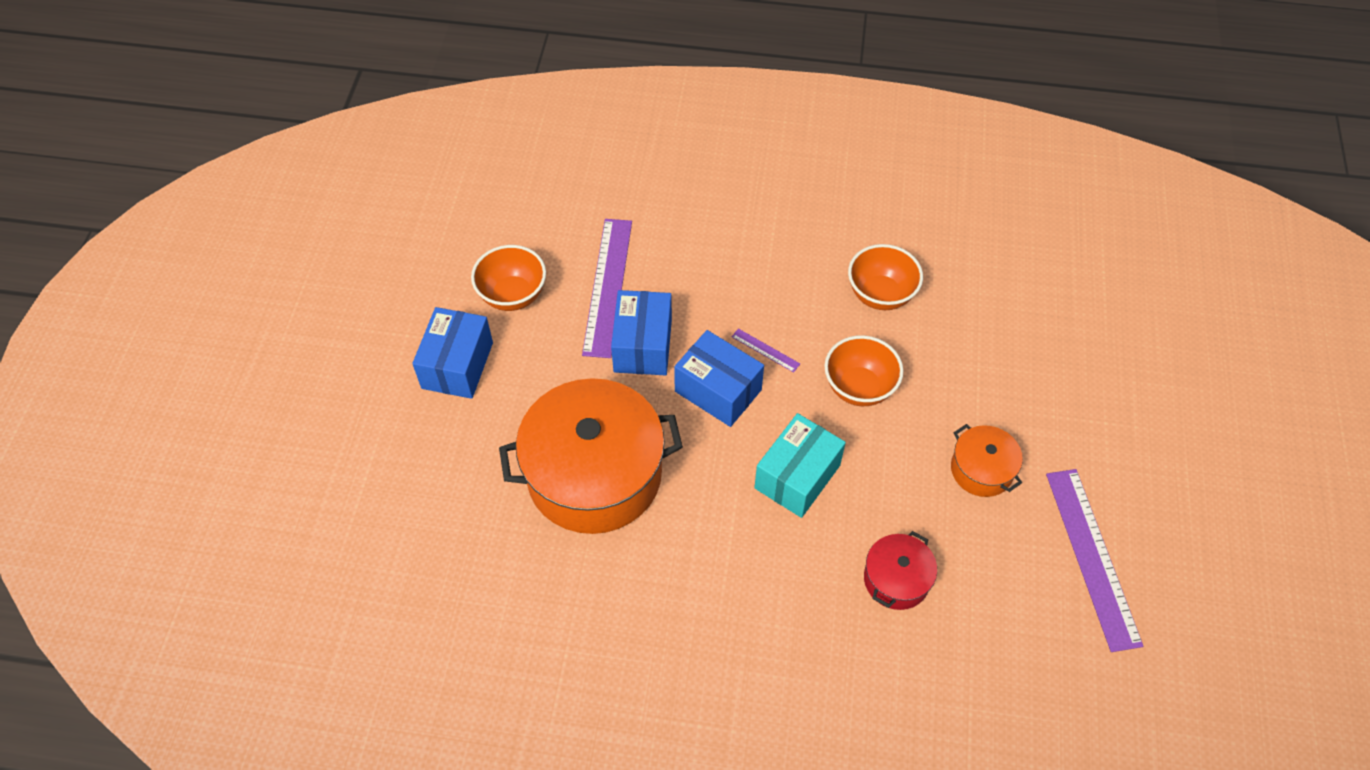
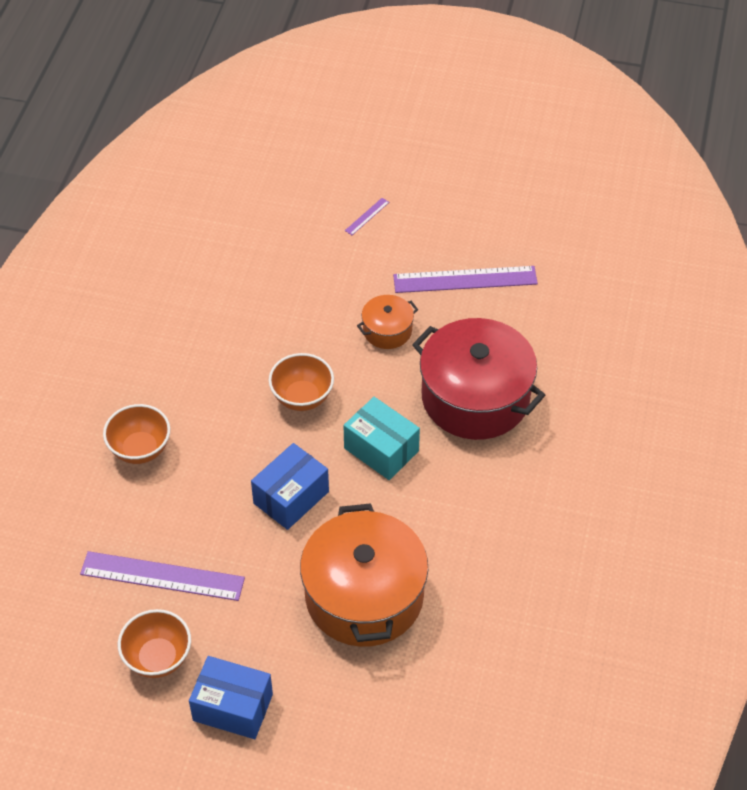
camera: 85 degrees left, 5 degrees down
(643, 345) = (235, 551): blue box -> none
(765, 350) = (254, 459): purple ruler -> purple ruler (367, 216)
(880, 295) = (210, 370): orange bowl -> orange bowl (140, 449)
(896, 579) = (475, 397): red pot -> red pot, size x2.14

